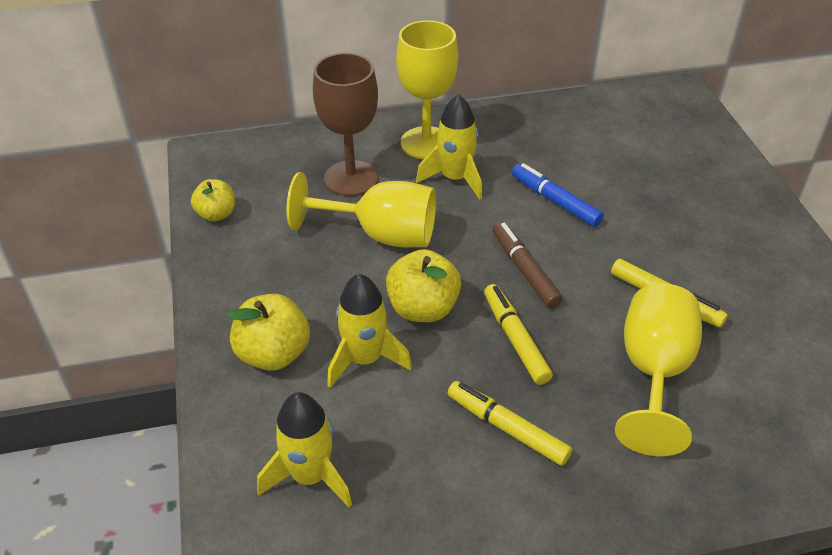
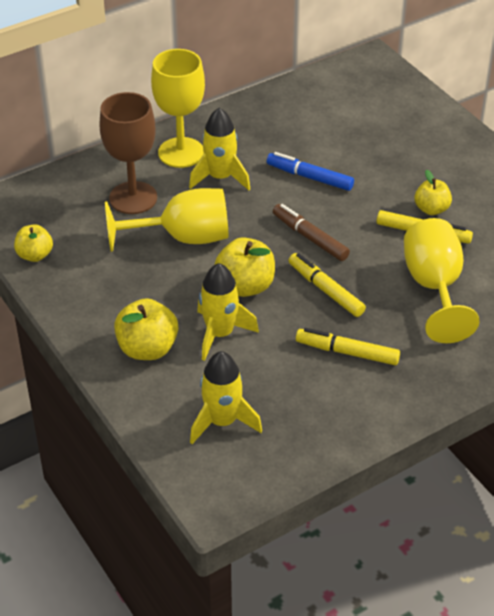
camera: 20 degrees left, 0 degrees up
(687, 272) = (431, 209): none -> yellow apple

